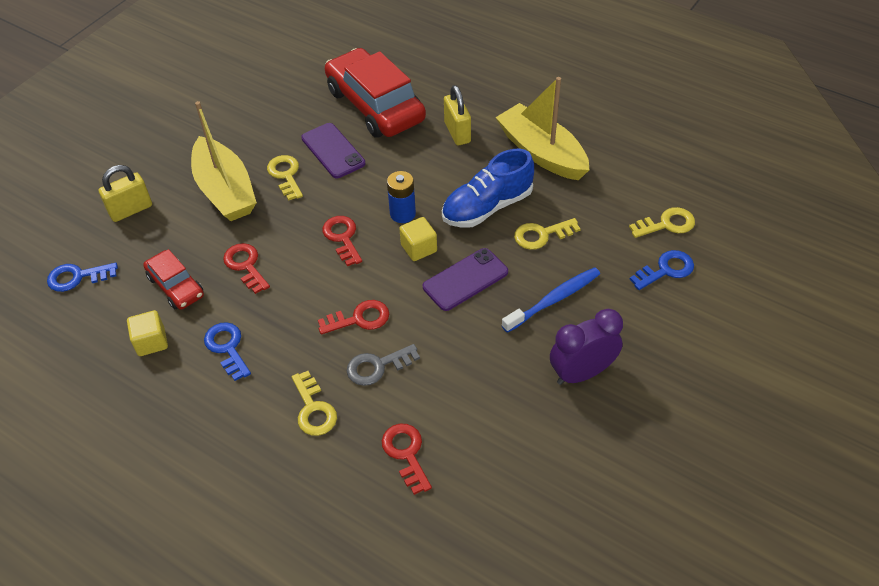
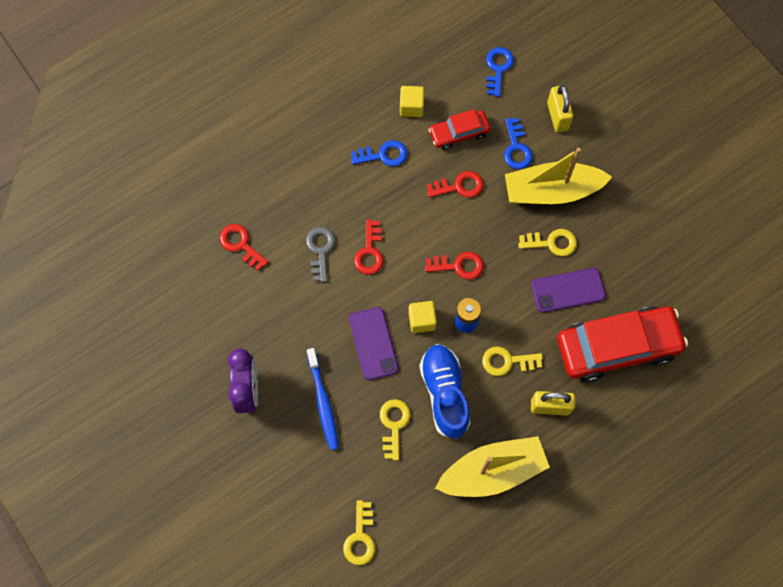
camera: 110 degrees right, 20 degrees up
(313, 409) = (304, 197): yellow key -> yellow key (507, 361)
(406, 453) = (241, 244): red key -> red key turned 135 degrees counterclockwise
(666, 270) = (312, 508): blue key -> blue key (516, 148)

